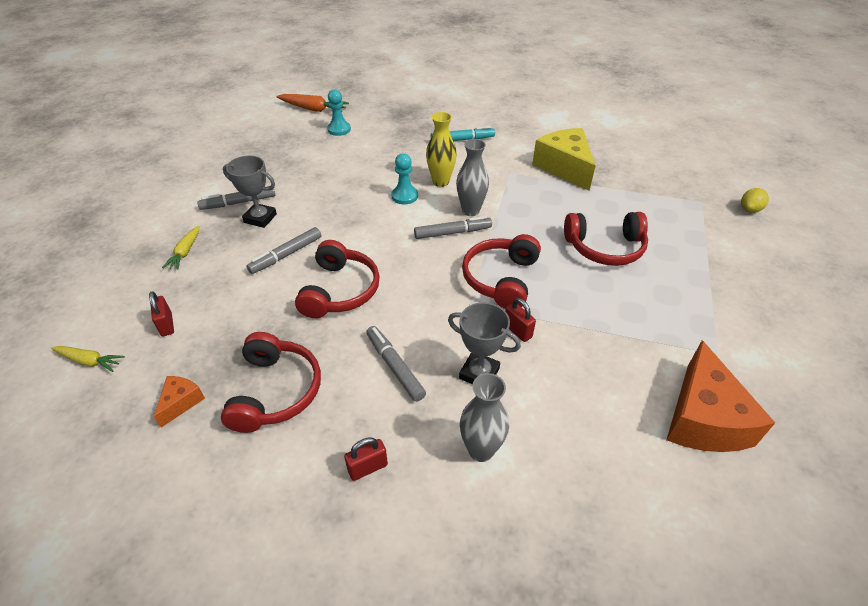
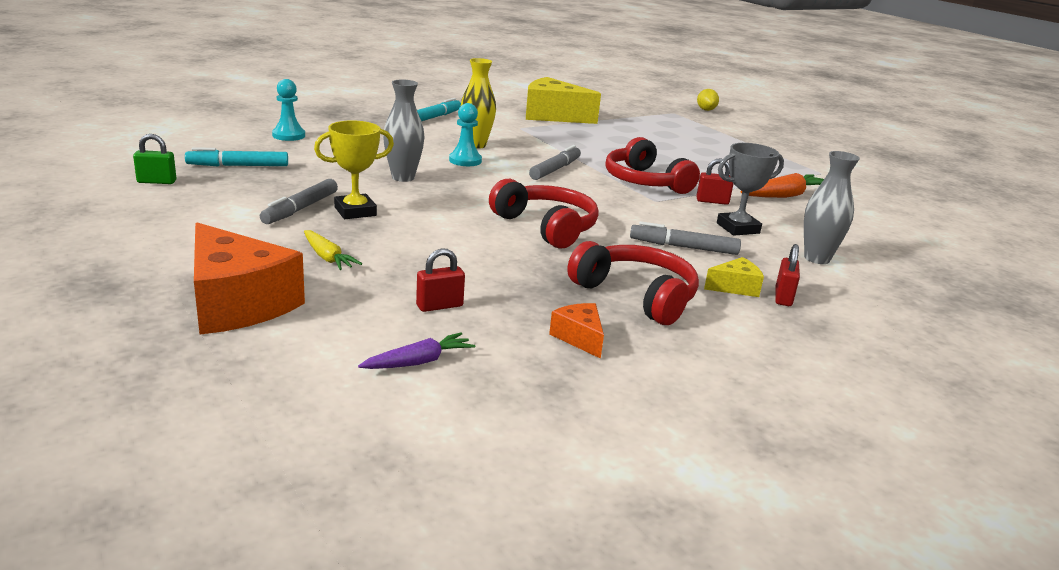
camera: 50 degrees left, 20 degrees down
(89, 361) = (418, 362): yellow carrot -> purple carrot
(167, 325) = (439, 306): red padlock -> red padlock turned 45 degrees counterclockwise
(214, 149) = (157, 181): none -> green padlock
(260, 218) = (355, 211): grey trophy -> yellow trophy
(269, 150) = (238, 166): none -> turquoise marker
(286, 255) = (445, 224): grey marker -> none
(313, 109) = (217, 128): orange carrot -> orange carrot (784, 196)
(353, 431) = (735, 287): none -> yellow cheese
(470, 211) = (539, 154): grey vase -> grey vase (403, 177)
(605, 247) = (670, 148): red headphones -> none
(703, 418) = (871, 199): orange cheese -> orange cheese (237, 303)

